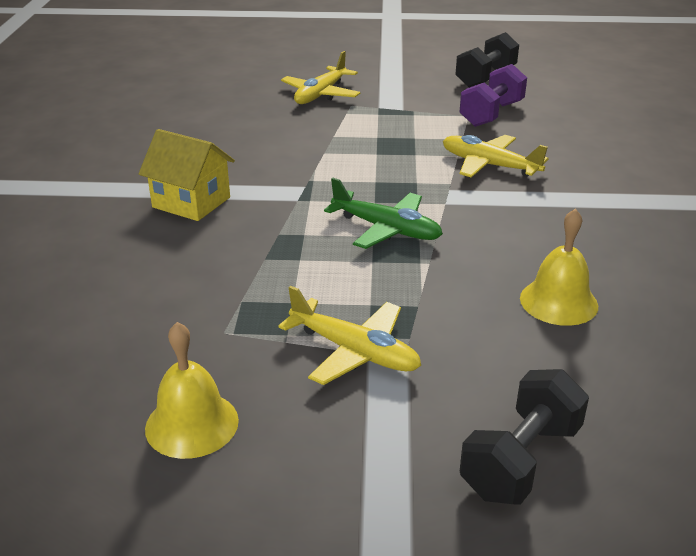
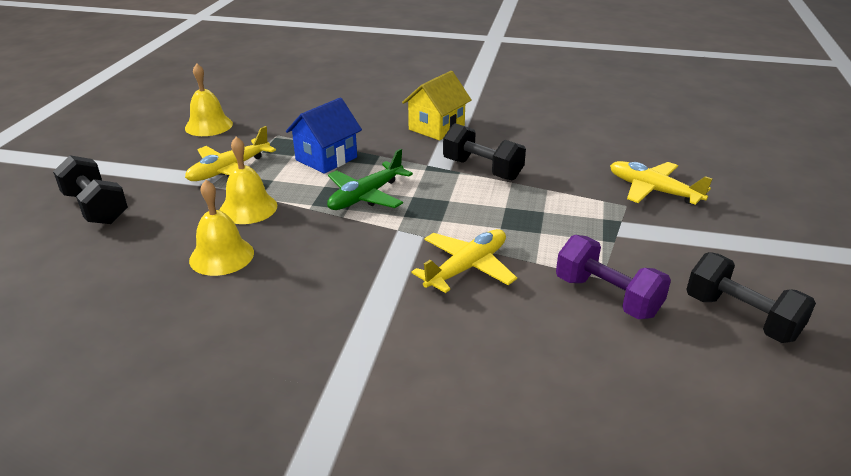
camera: 100 degrees right, 0 degrees up
(298, 272) = (326, 158): none -> blue house
(301, 168) = (482, 169): none -> black dumbbell
(450, 307) = (248, 208): none -> yellow bell

